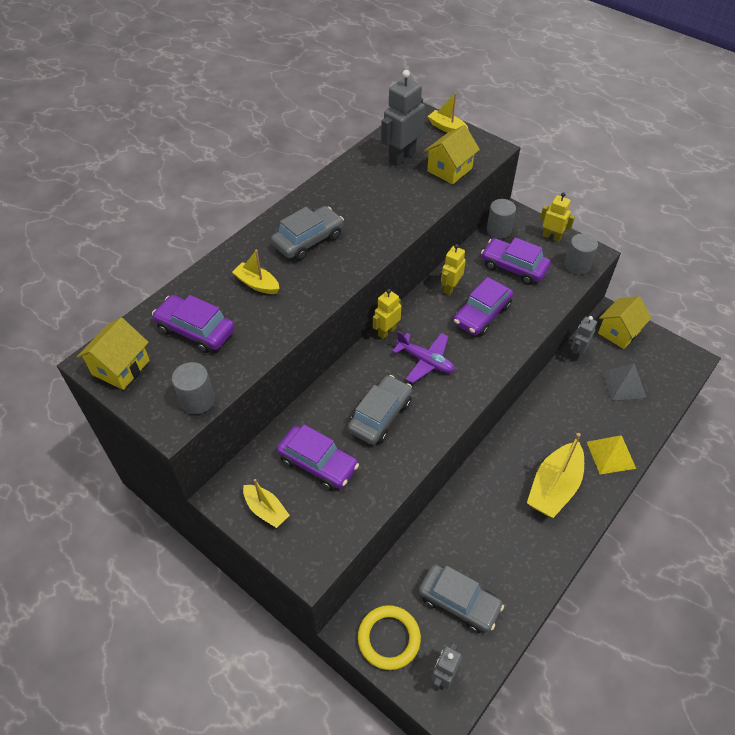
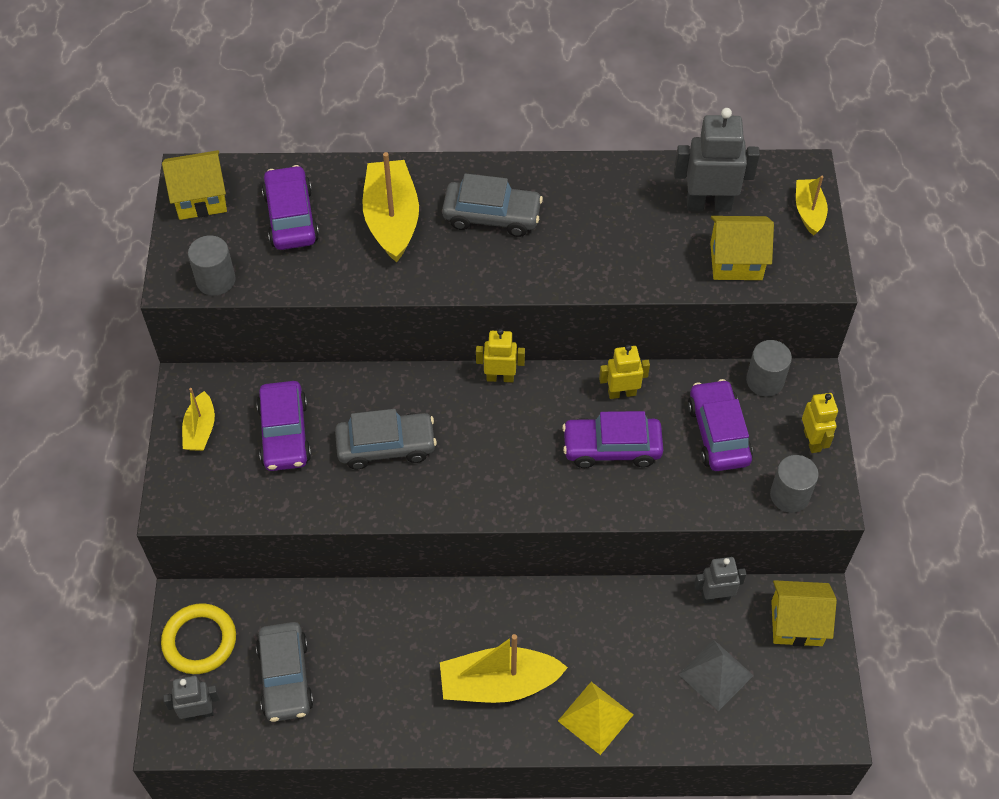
camera: 50 degrees right, 5 degrees up
(257, 284) = (392, 219): yellow boat -> yellow boat, size x1.80
(425, 361) = (493, 438): purple plane -> none

